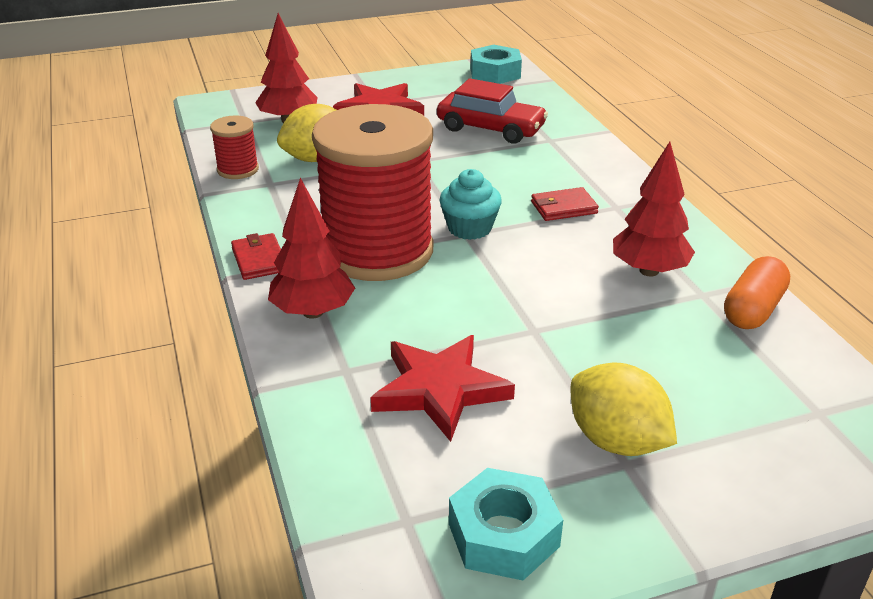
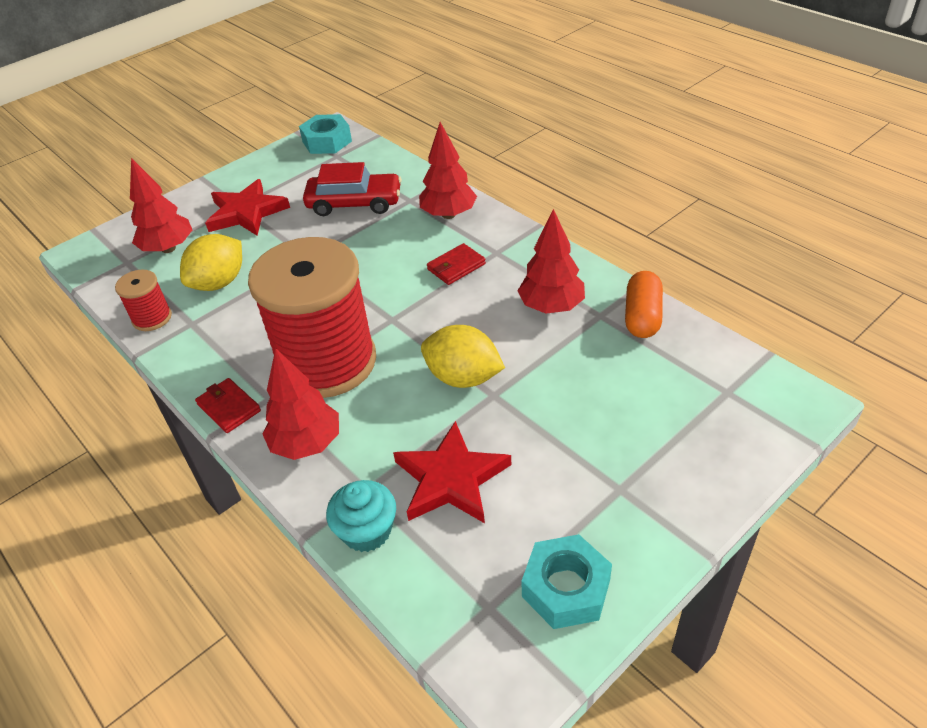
camera: 20 degrees left, 10 degrees up
(469, 228) = (391, 313): turquoise cupcake -> turquoise cupcake (366, 531)
(584, 162) = (449, 214): none -> red tree
(616, 441) = (604, 472): yellow lemon -> yellow lemon (463, 377)

